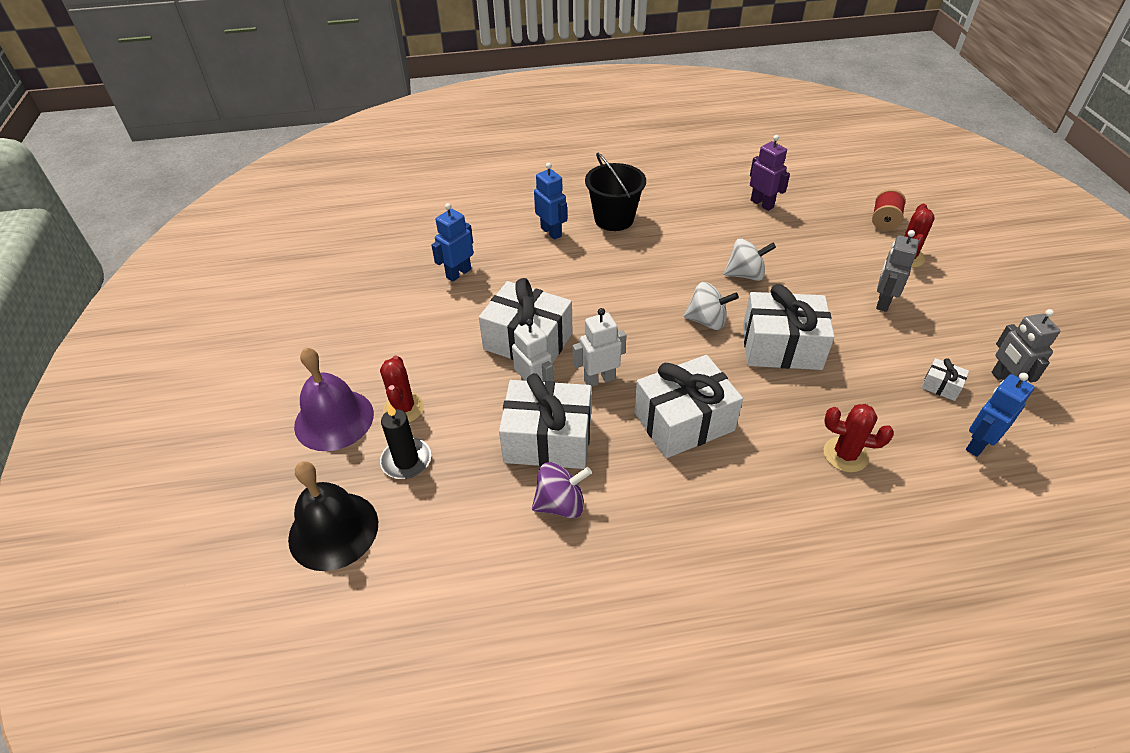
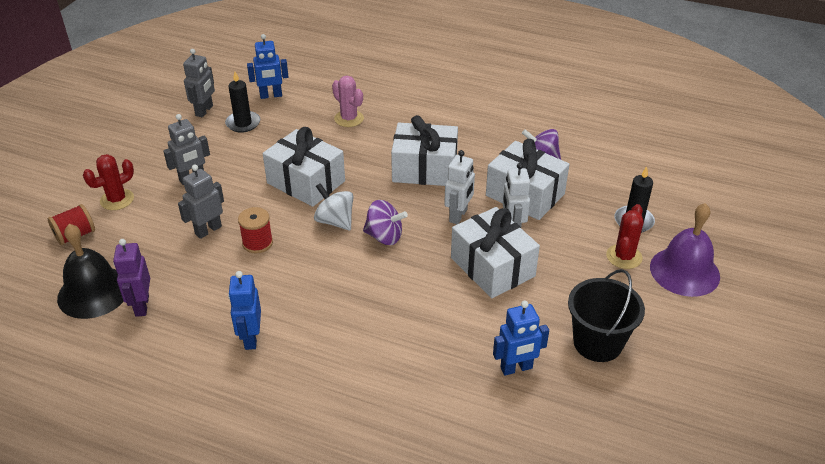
camera: 150 degrees left, 5 degrees down
(333, 530) = (696, 202): black bell -> black bell (93, 292)
(551, 232) = (383, 376): blue robot -> blue robot (250, 338)
(599, 379) = (458, 216): white robot -> white robot turned 75 degrees counterclockwise
(614, 219) = (303, 361): black bucket -> black bucket (597, 343)
(648, 326) = (384, 236): none -> purple spinning top
(745, 275) = (257, 243): white spinning top -> red spool
(798, 267) = (208, 230): none -> grey robot
(845, 455) = (349, 118): red cactus -> pink cactus
(941, 386) = (243, 123): white gift -> black candle

